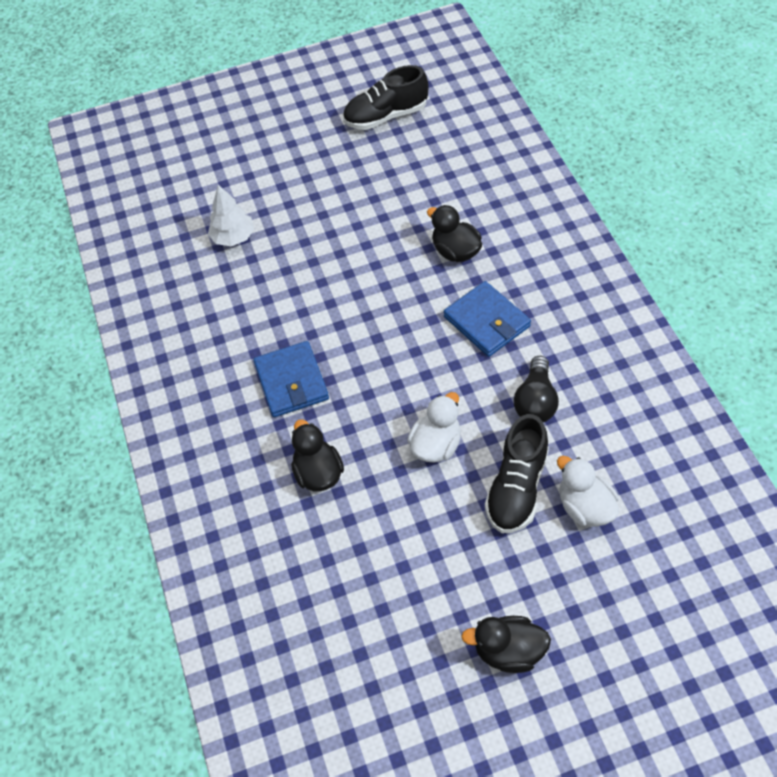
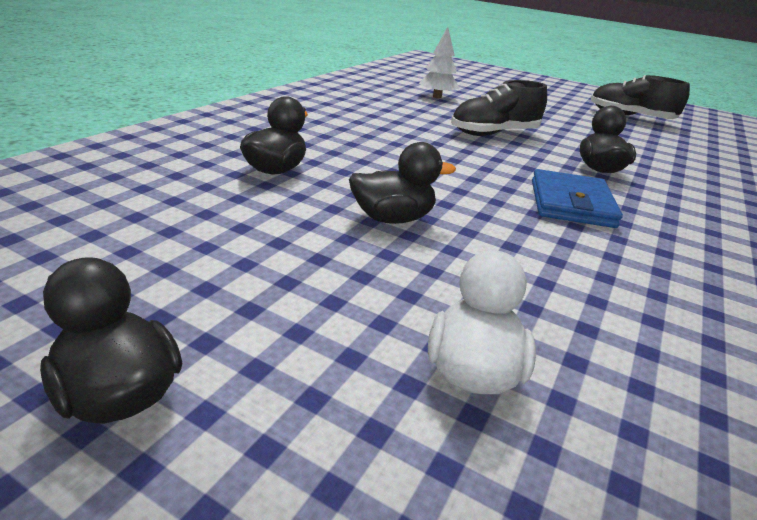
camera: 40 degrees right, 25 degrees down
(291, 382) = (353, 138): blue wallet -> none
(436, 445) = (392, 218): white duck -> black duck
(517, 488) = (416, 292): black shoe -> black shoe (494, 134)
(536, 401) = (547, 264): black light bulb -> none

